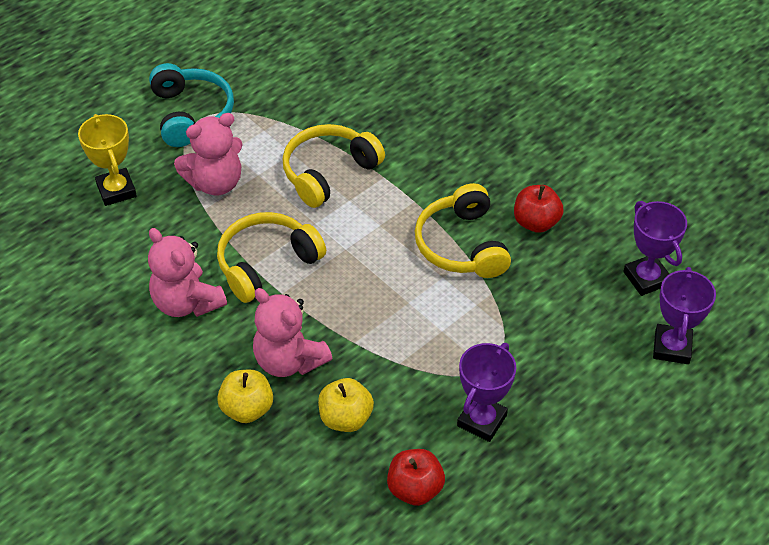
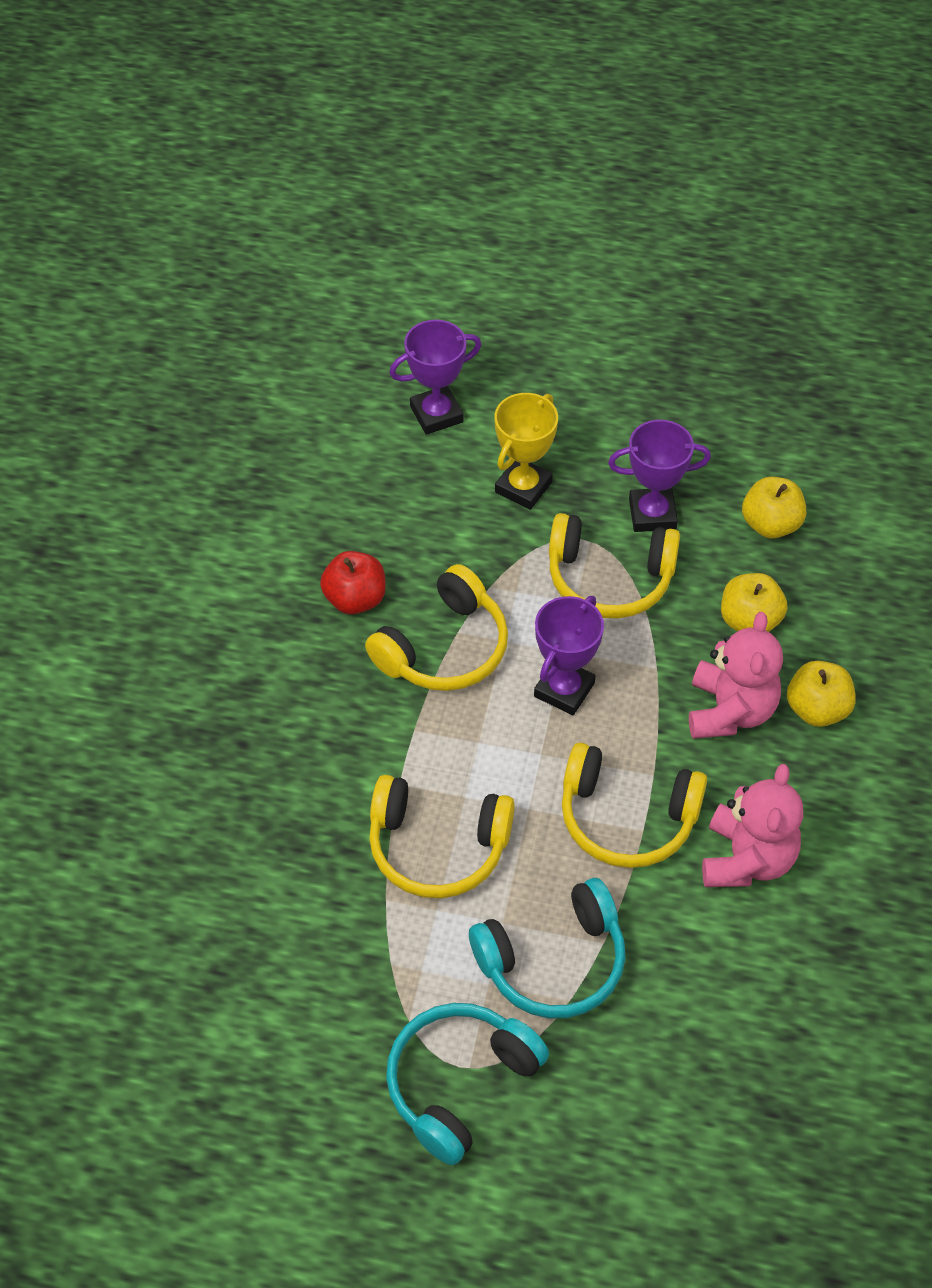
camera: 125 degrees left, 5 degrees up
(116, 190) = (658, 1070): yellow trophy -> yellow trophy (523, 487)
(215, 183) = (553, 961): pink teddy bear -> turquoise headphones
(415, 489) = (770, 524): red apple -> yellow apple
(446, 361) = (609, 578): none -> yellow headphones
(646, 278) = (360, 470): purple trophy -> purple trophy (564, 690)

